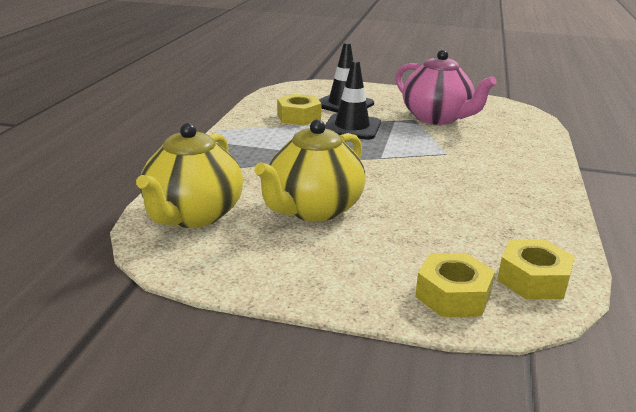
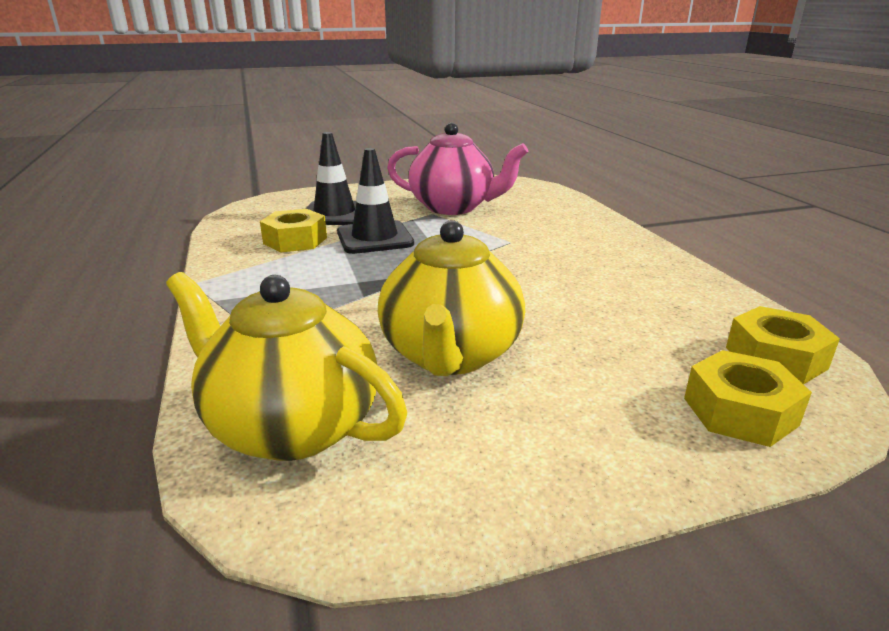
camera: 30 degrees left, 0 degrees up
(193, 216) = (291, 426): yellow teapot -> yellow teapot turned 135 degrees clockwise

